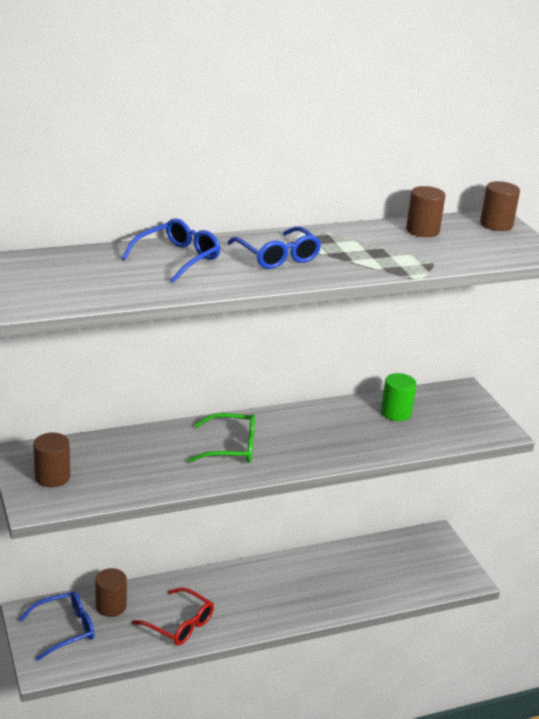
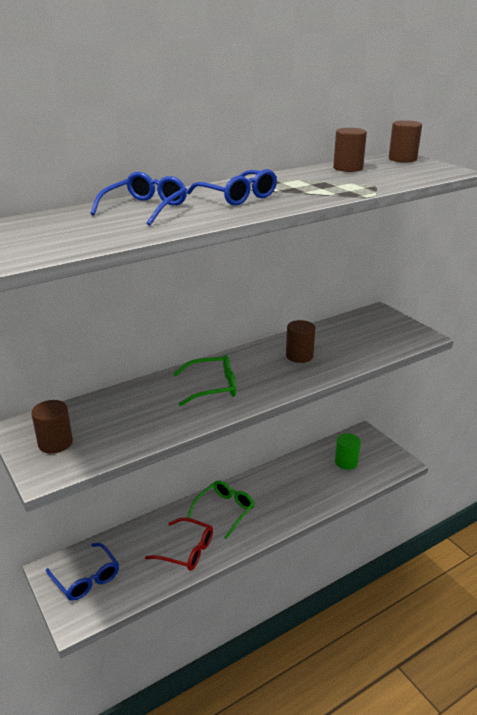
camera: 10 degrees left, 0 degrees up
(64, 629) = (86, 578): blue glasses -> blue glasses turned 90 degrees clockwise
(111, 606) = (122, 547): brown cylinder -> brown cylinder (299, 356)
(235, 591) = (224, 511): none -> green glasses
(396, 413) = (336, 336): green cylinder -> green cylinder (346, 462)

